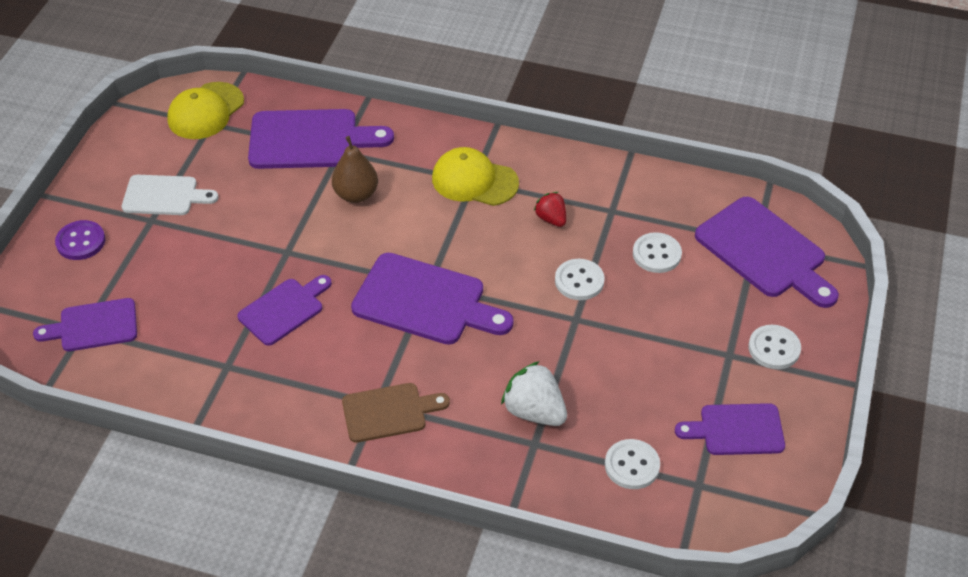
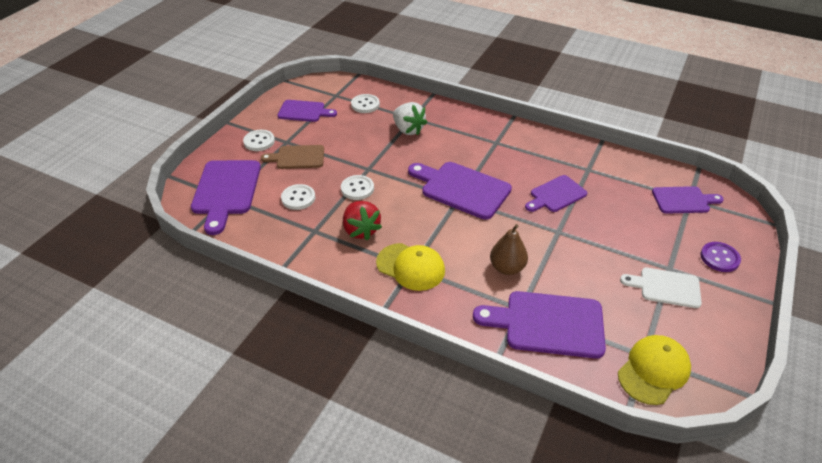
camera: 170 degrees left, 5 degrees down
(389, 412) = (489, 138): brown cutting board -> brown cutting board (297, 157)
(551, 219) = (361, 230): red strawberry -> red strawberry, size x1.66
(765, 252) = (226, 191): purple cutting board -> purple cutting board turned 150 degrees counterclockwise

